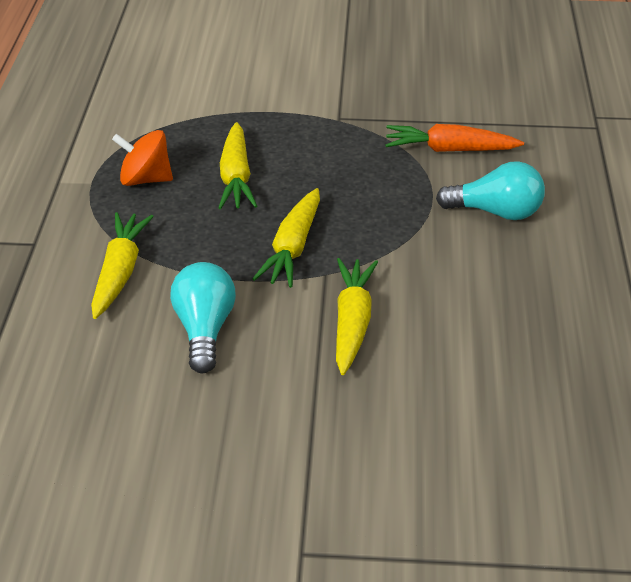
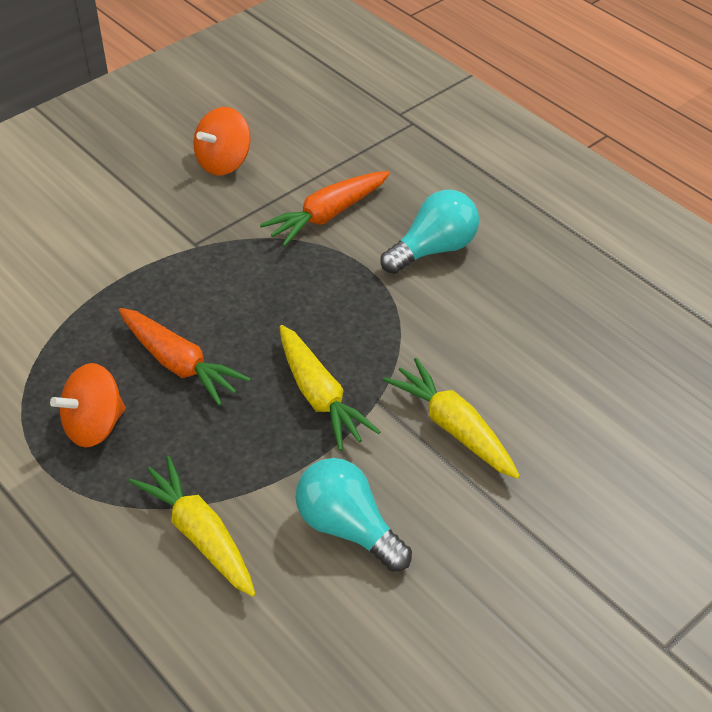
camera: 45 degrees left, 5 degrees up
(236, 177) = (179, 364): yellow carrot -> orange carrot
(423, 82) = (224, 162): none -> orange spinning top

